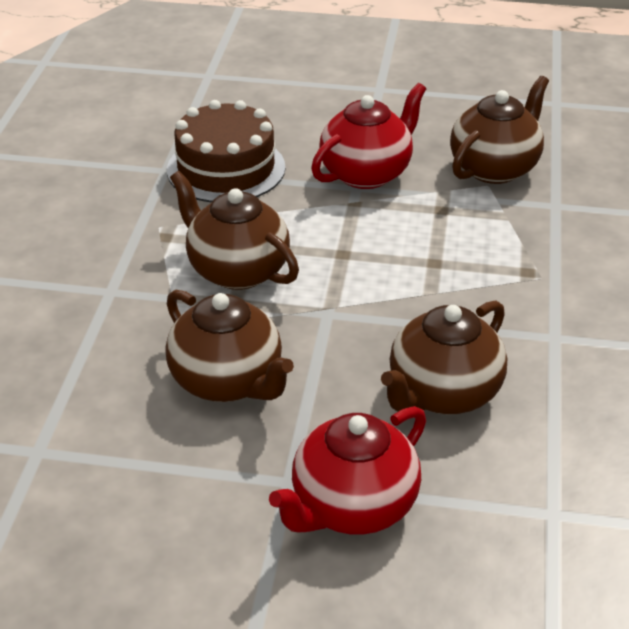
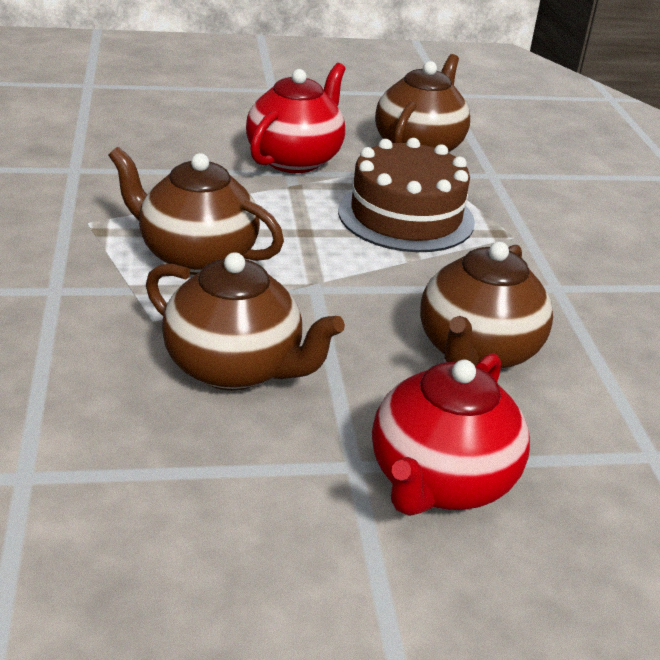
camera: 20 degrees left, 5 degrees down
(226, 168) = (142, 164): brown cake -> brown cake (406, 216)

